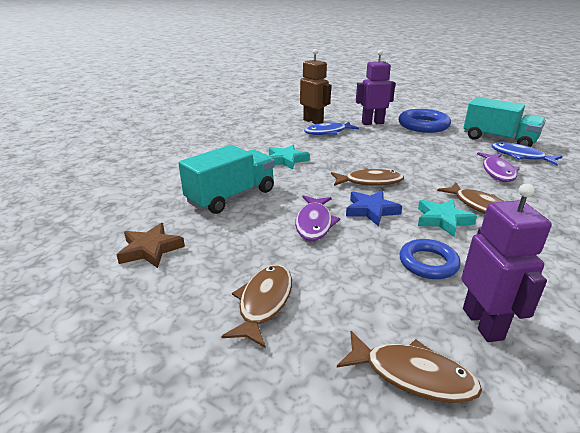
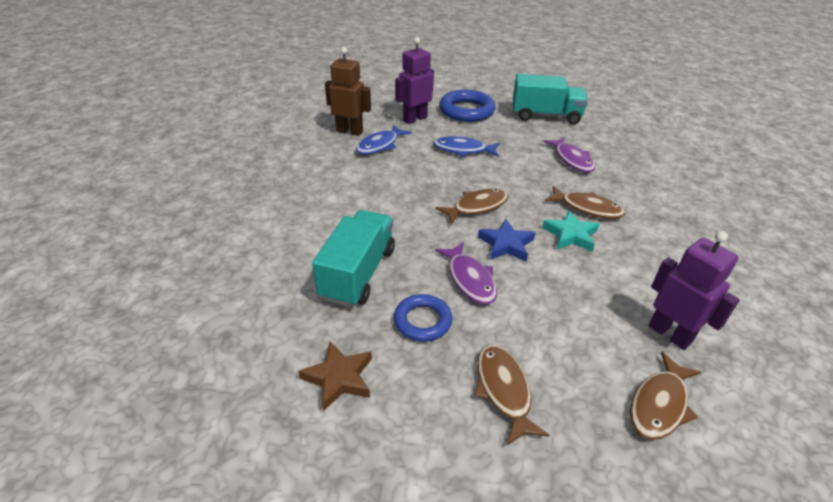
camera: 30 degrees left, 10 degrees up
(286, 160) = (370, 201): turquoise star -> none
(412, 375) = (659, 404): brown fish -> brown fish turned 135 degrees clockwise
(428, 263) = (594, 289): blue ring -> blue ring (422, 321)
(520, 156) = (576, 134): blue fish -> blue fish (463, 150)

